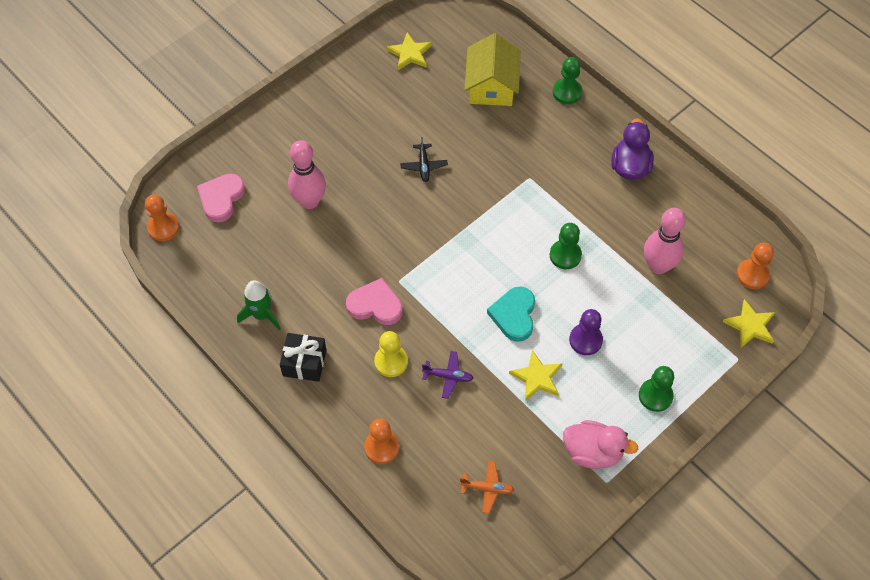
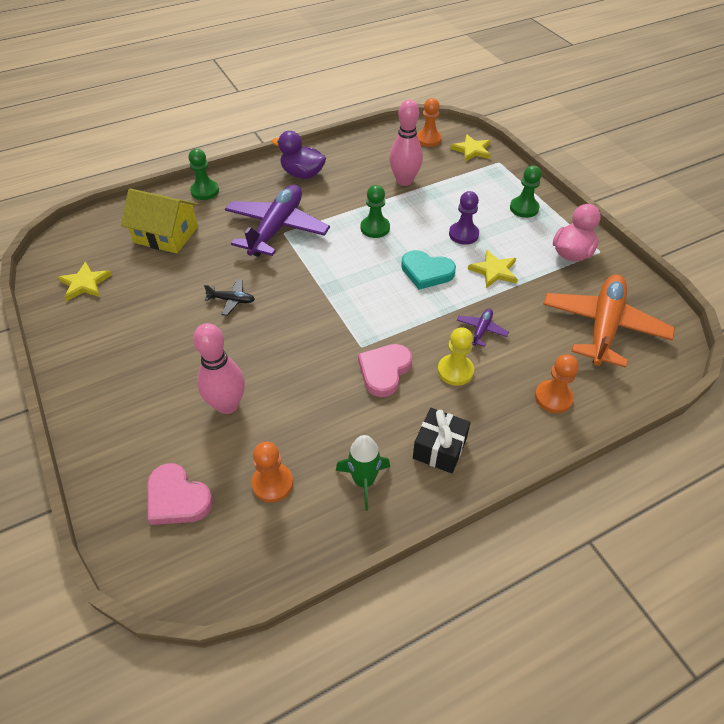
camera: 75 degrees left, 10 degrees down
(163, 227) = (189, 579): orange pawn -> orange pawn (272, 483)
(487, 488) = (603, 326): orange plane -> orange plane, size x2.41
(533, 170) = (277, 228): none -> purple plane

